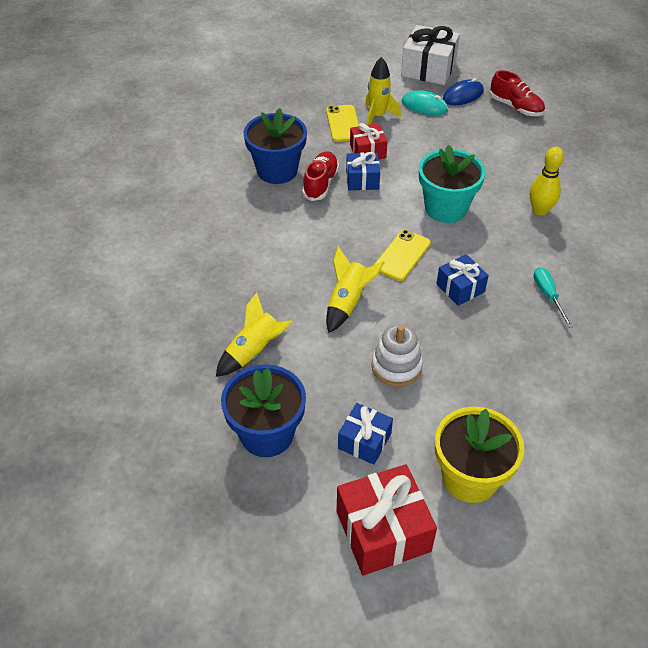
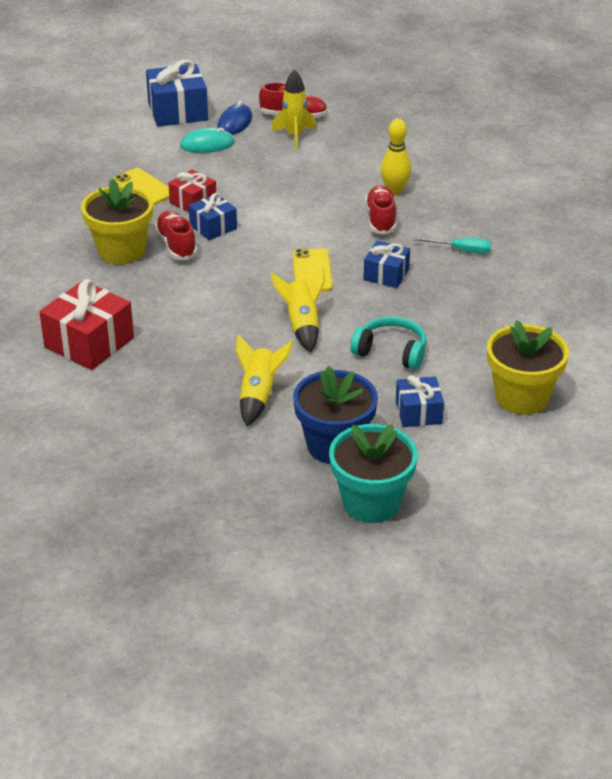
camera: 35 degrees left, 10 degrees down
(277, 170) = (121, 251): blue flower pot -> yellow flower pot
(377, 116) = (171, 169): yellow rocket -> yellow rocket (294, 136)
(383, 531) = (492, 461): red gift -> red gift (89, 342)
(396, 366) = (391, 352): white stacking toy -> turquoise headphones
(428, 69) = (178, 111): white gift -> blue gift
(446, 208) = (313, 220): turquoise flower pot -> turquoise flower pot (371, 502)
(503, 232) = (381, 219): none -> red shoe
(548, 295) = (461, 250): turquoise screwdriver -> turquoise screwdriver turned 150 degrees clockwise

